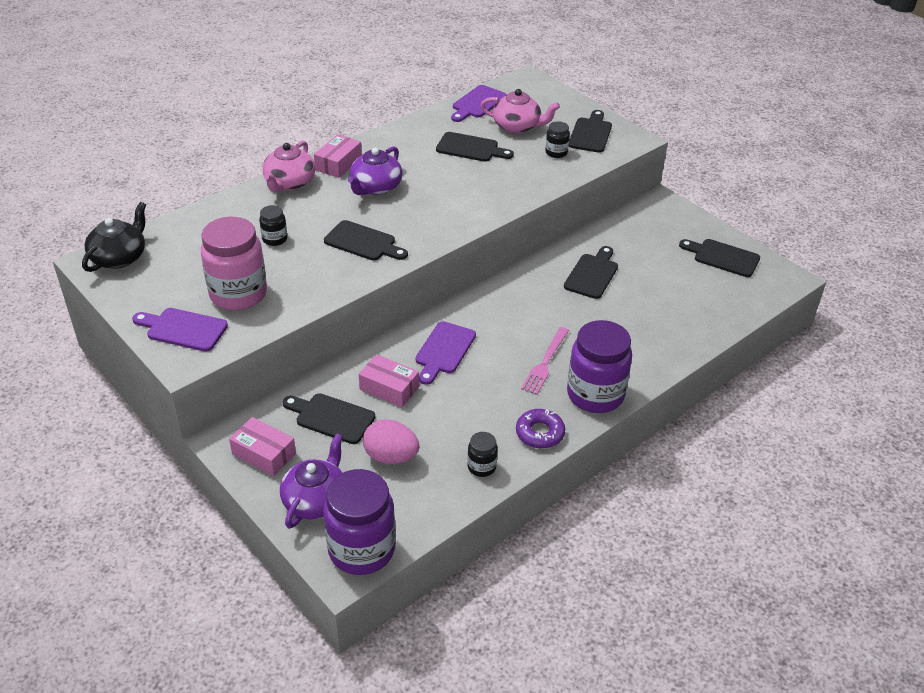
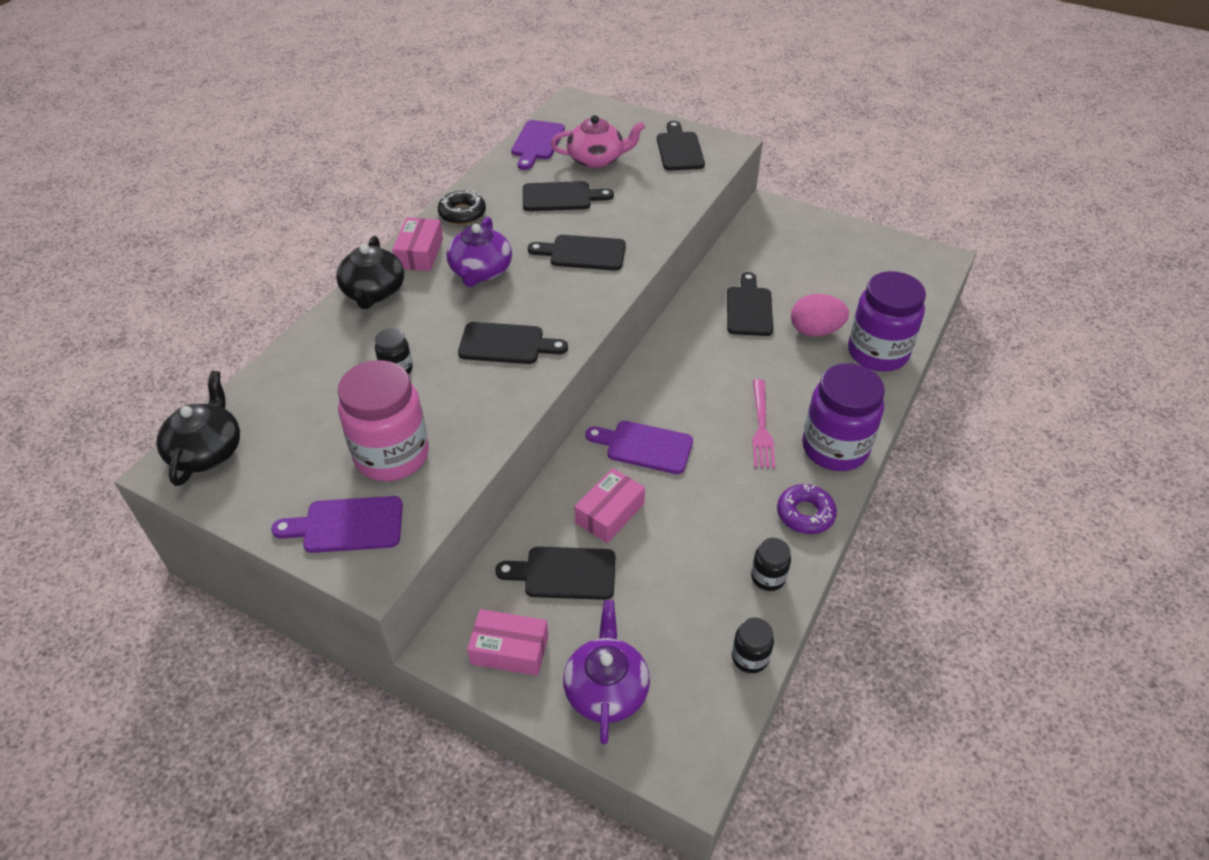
camera: 20 degrees left, 5 degrees up
(289, 183) = (374, 292): pink teapot -> black teapot
(361, 550) = (696, 735): purple jar -> purple jar (877, 353)
(387, 142) = (462, 213): none -> black donut
(389, 388) = (610, 513): pink box -> pink box turned 60 degrees counterclockwise
(391, 457) = (661, 600): pink egg -> pink egg (815, 331)
(444, 350) = (644, 446): purple cutting board -> purple cutting board turned 105 degrees clockwise
(556, 153) = (656, 180): black jar -> black jar (750, 657)
(723, 257) = (865, 253): black cutting board -> black cutting board (583, 253)

